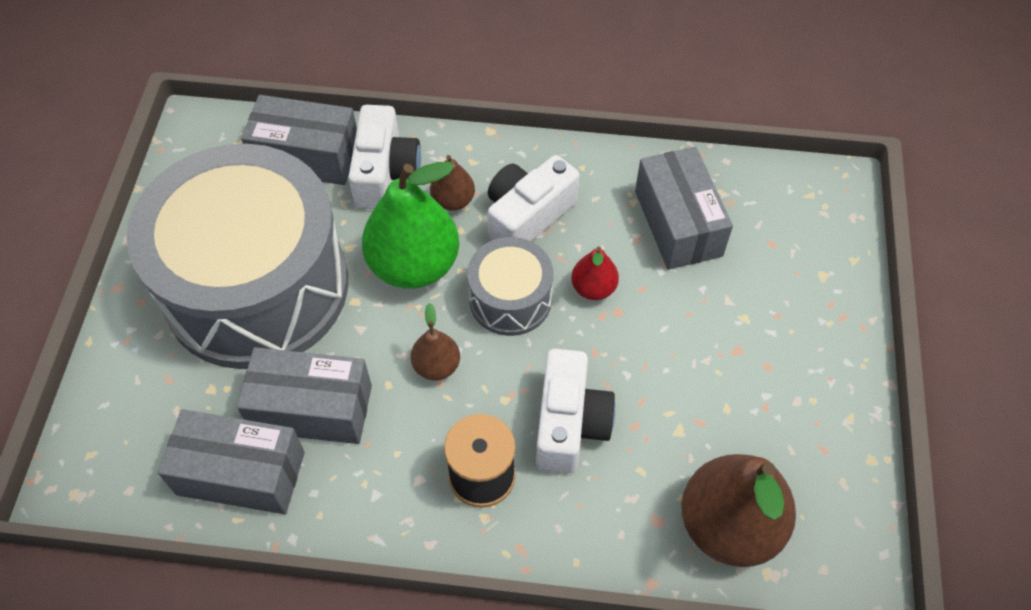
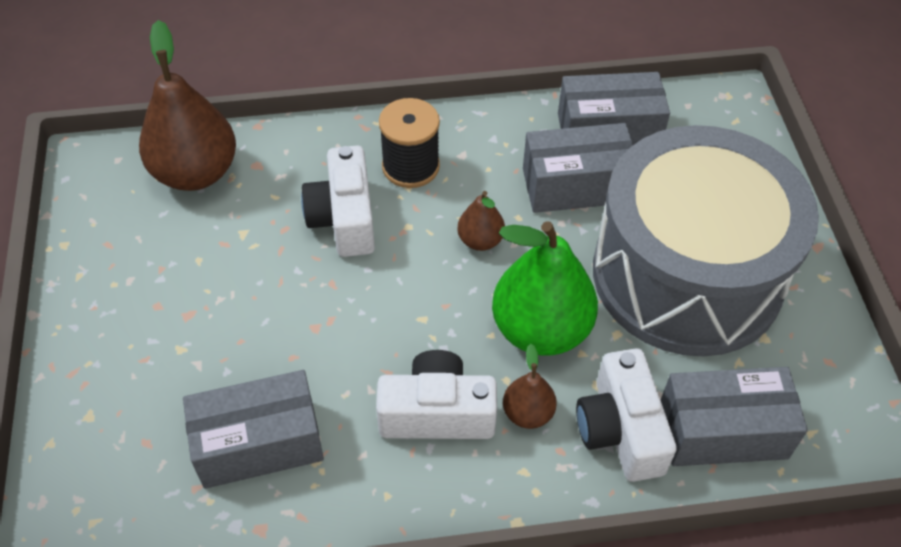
camera: 165 degrees right, 5 degrees down
(510, 299) = (429, 316): grey drum -> none
(527, 216) = (437, 413): white camera -> white camera turned 120 degrees counterclockwise
(593, 288) = (345, 346): red pear -> none
(678, 223) = (259, 443): grey box -> grey box turned 75 degrees counterclockwise

